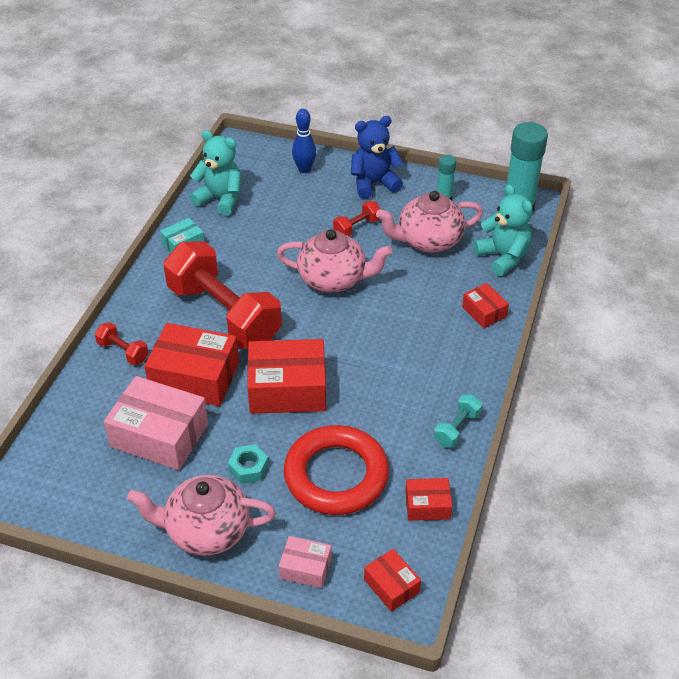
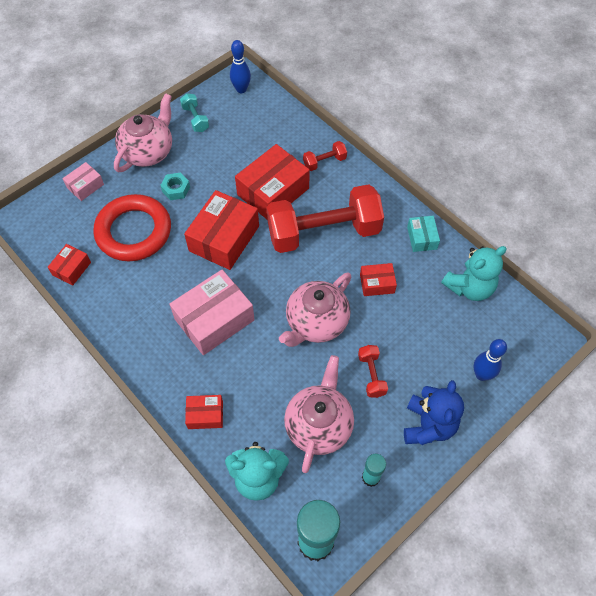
camera: 120 degrees right, 15 degrees up
(37, 485) = (241, 89): none -> blue bowling pin
(159, 435) = (236, 155): pink box -> pink box (214, 319)
(391, 586) = (39, 221): red box -> red box (377, 283)
(457, 428) = (113, 322): turquoise dumbbell -> turquoise dumbbell (195, 119)

